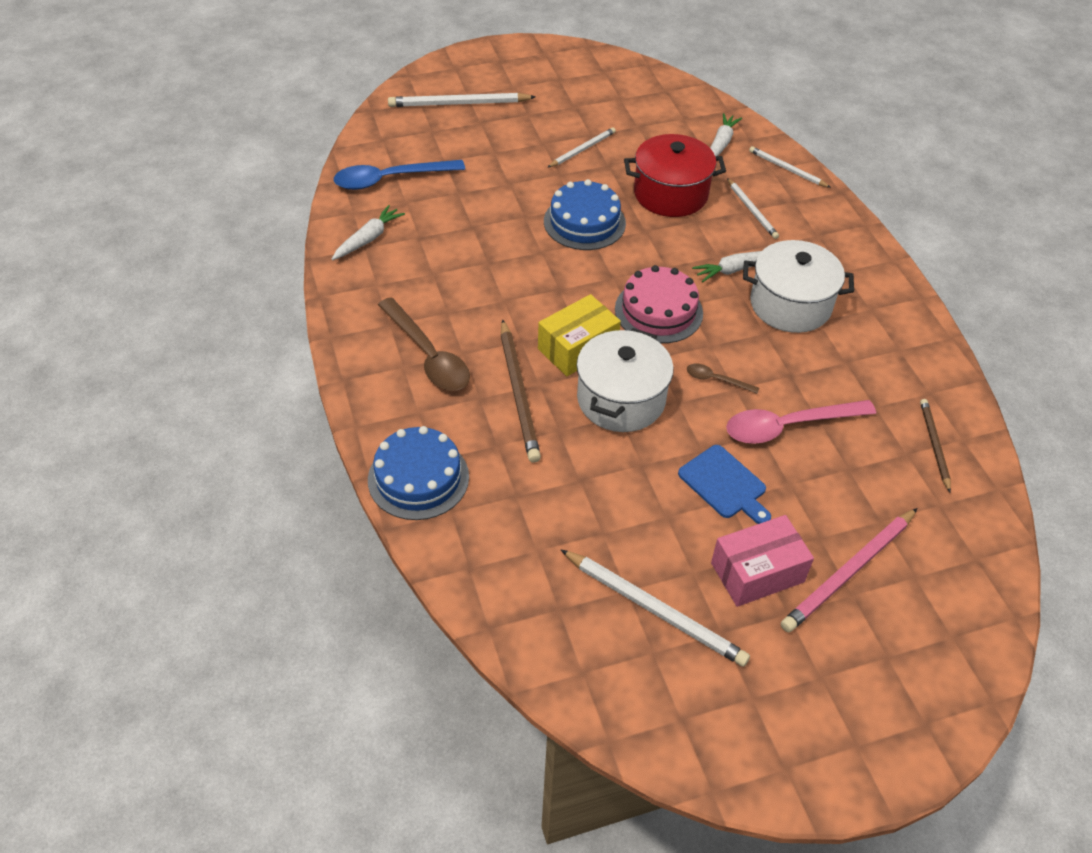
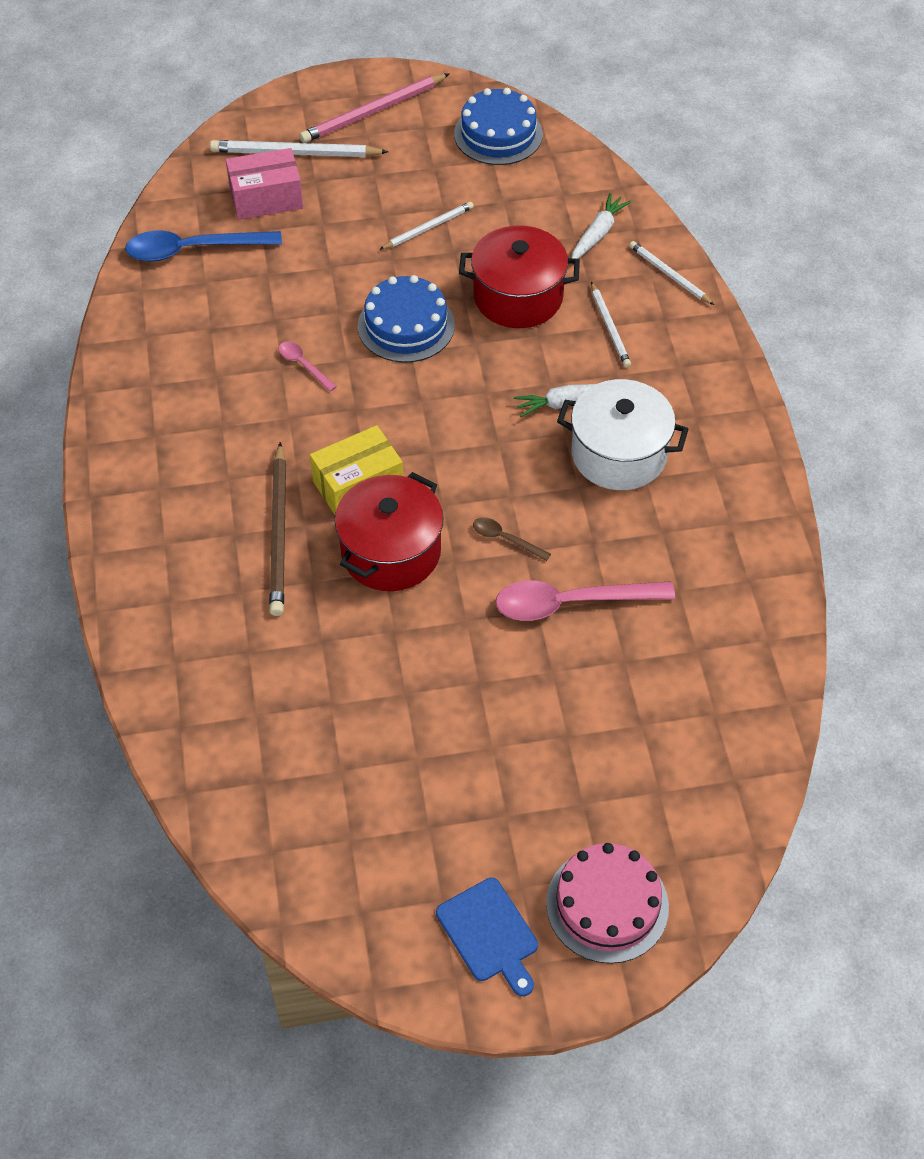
camera: 10 degrees right, 5 degrees up
(368, 239) = (152, 325): white carrot -> none
(418, 478) = (148, 620): blue cake -> blue cake (498, 134)
(428, 355) = (189, 477): brown spoon -> none
(506, 259) = (303, 365): none -> pink spoon
(621, 399) = (391, 552): white pot -> red pot
(654, 609) = (364, 793): white pencil -> none
(658, 311) = (462, 447): pink cake -> pink cake (607, 905)
(725, 484) = (479, 663): blue cutting board -> blue cutting board (489, 934)
(757, 572) = (486, 766): pink box -> pink box (266, 198)
(849, 572) = (587, 778): pink pencil -> pink pencil (373, 111)
(934, 445) = (731, 643): brown pencil -> none

